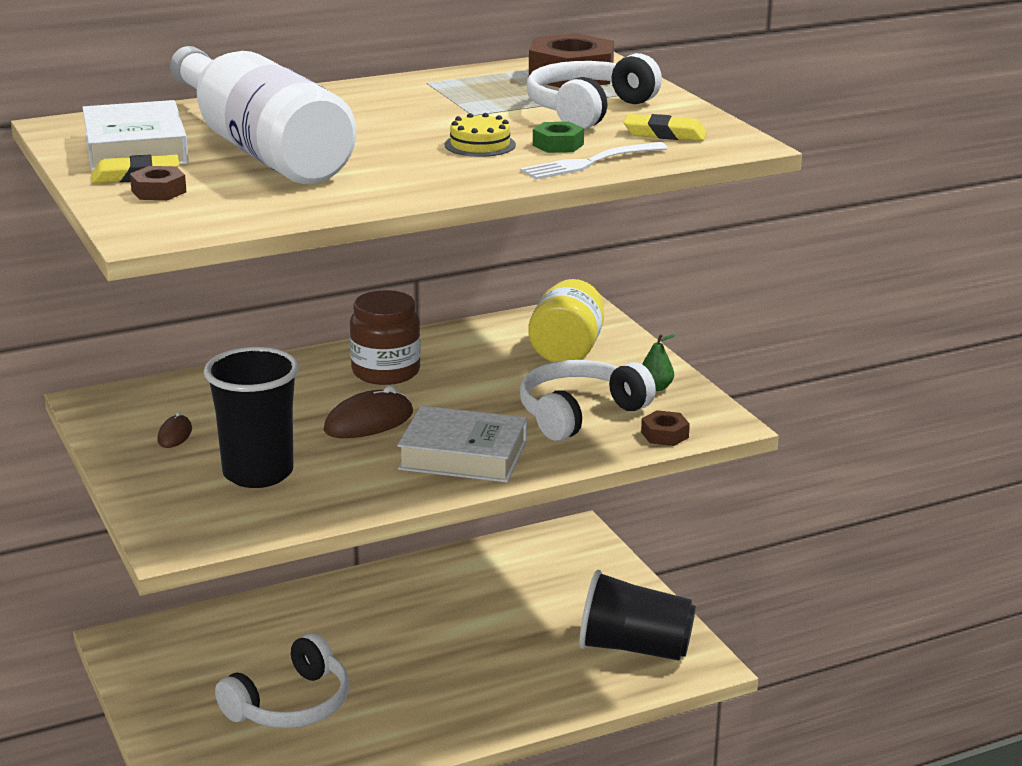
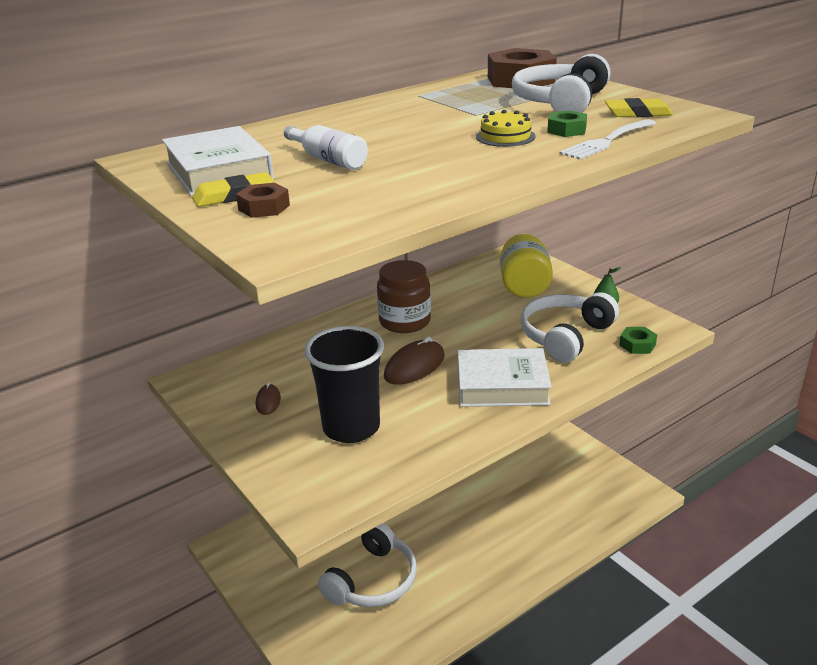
camera: 10 degrees left, 5 degrees up
(261, 149) = (328, 160): white bottle -> white bottle, size x0.41
(634, 648) = (592, 487): black cup -> none
(664, 435) = (637, 345): brown nut -> green nut

